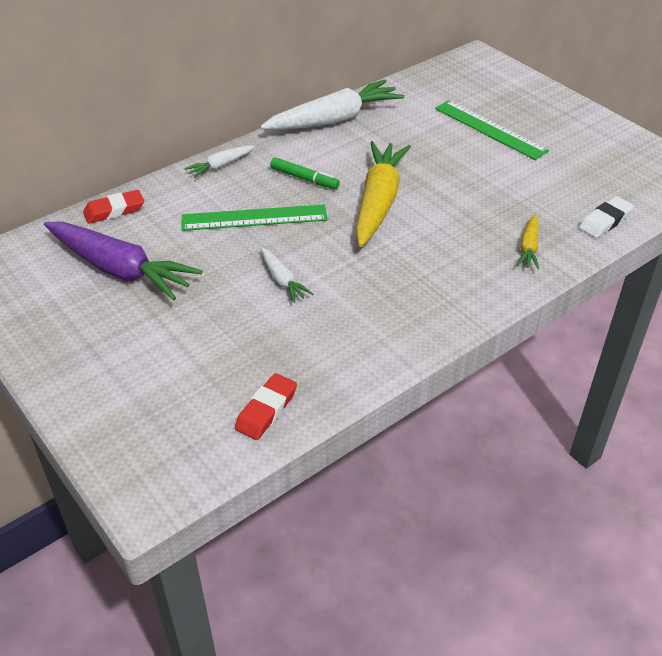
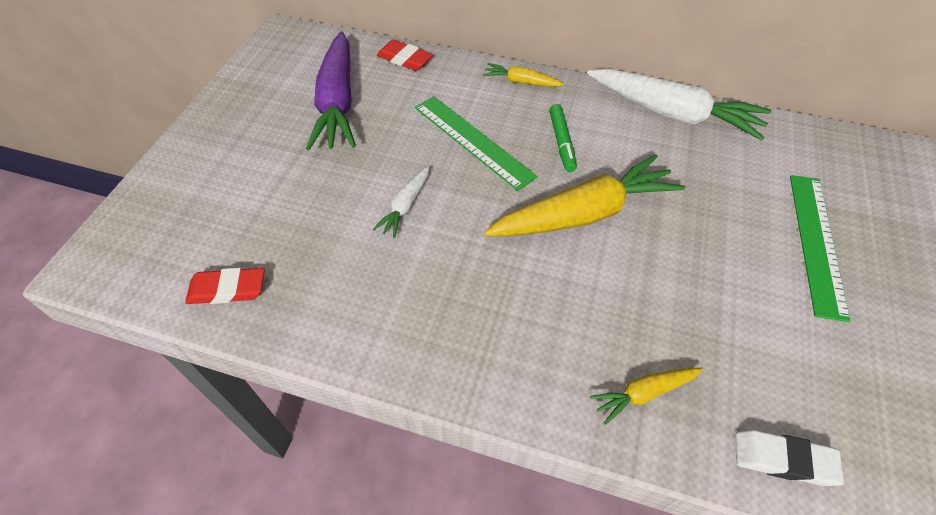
camera: 55 degrees right, 10 degrees up
(220, 166) = (521, 82): white carrot -> yellow carrot

